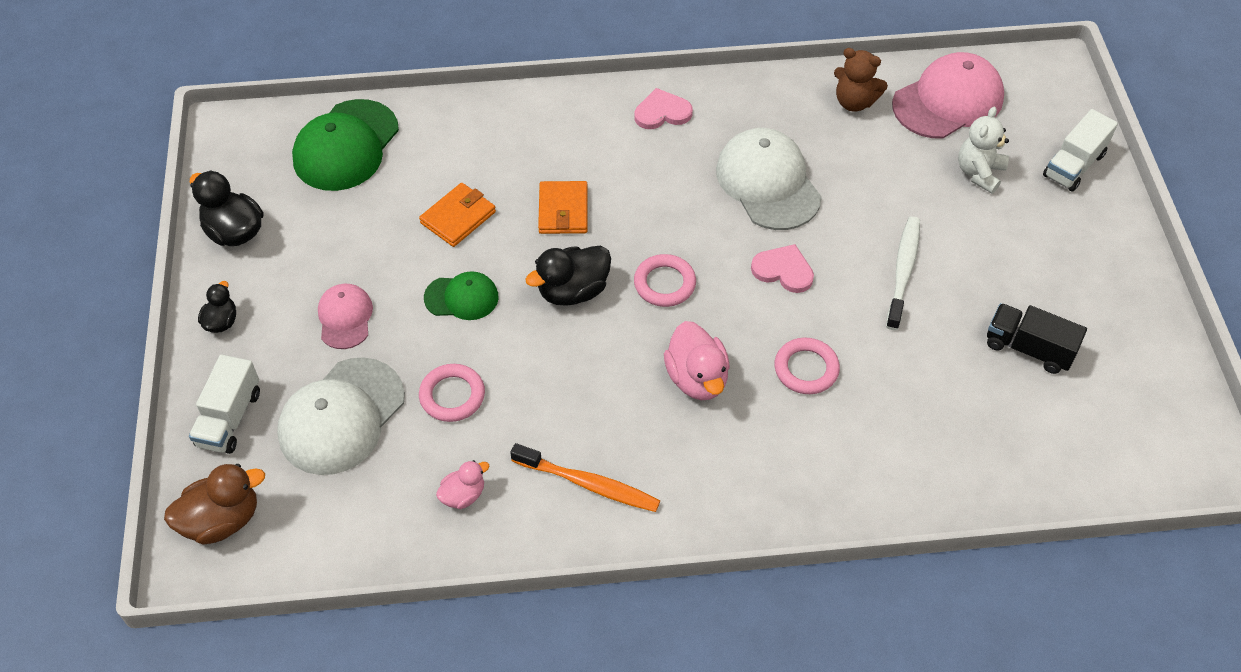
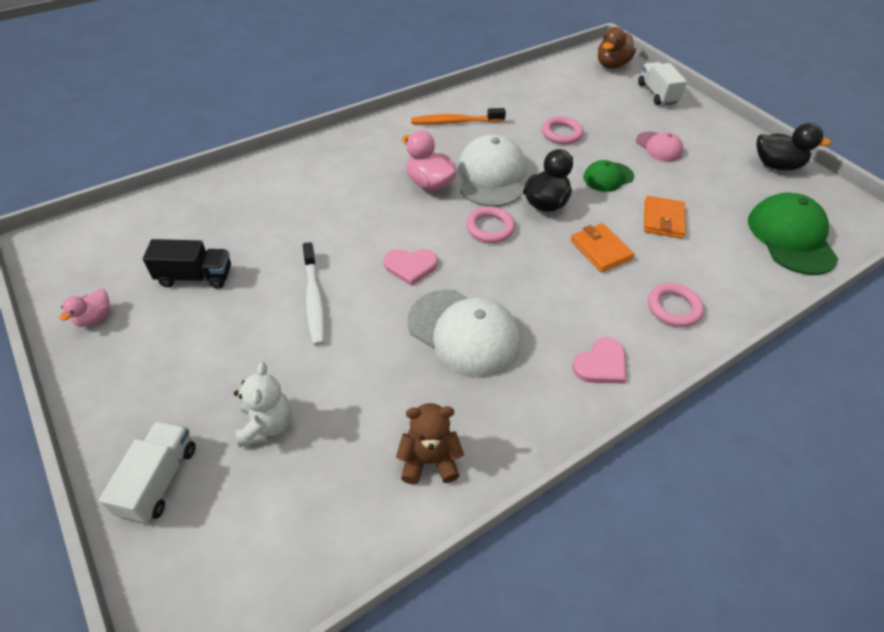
camera: 150 degrees right, 5 degrees down
(221, 322) = (717, 125): black duck -> none
(341, 416) = (606, 110): white cap -> white cap (491, 176)
(463, 495) = (514, 101): pink duck -> pink duck (94, 318)
(806, 369) = (361, 210): pink ring -> pink ring (673, 308)
(948, 101) = (324, 511): pink cap -> none

